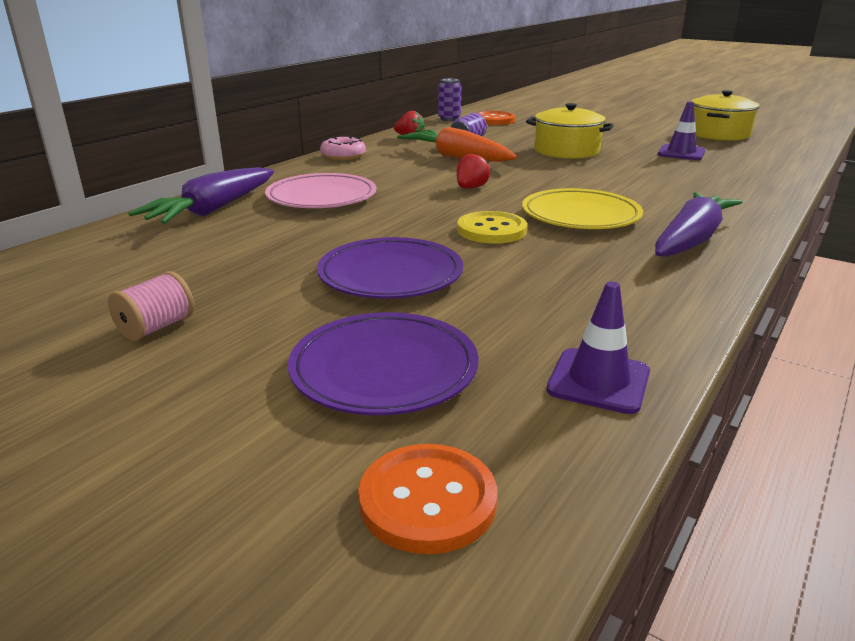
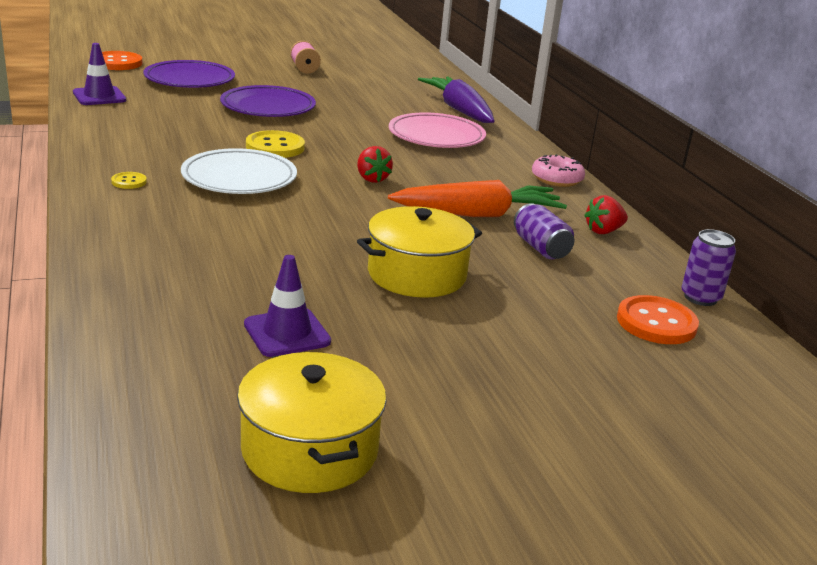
camera: 125 degrees right, 0 degrees up
(580, 216) = (239, 178): yellow plate -> white plate
(691, 239) = (129, 182): purple carrot -> yellow button

